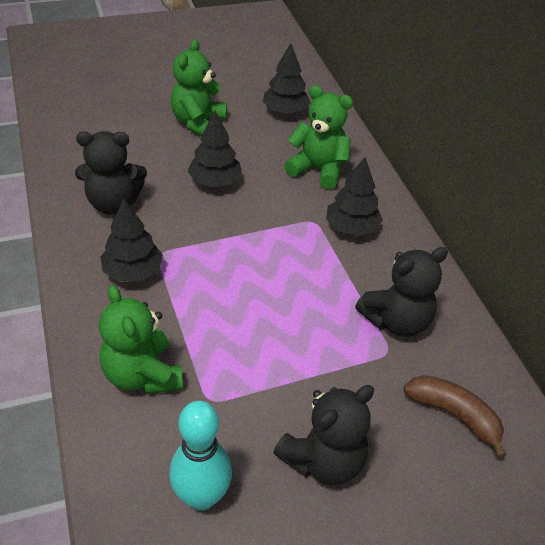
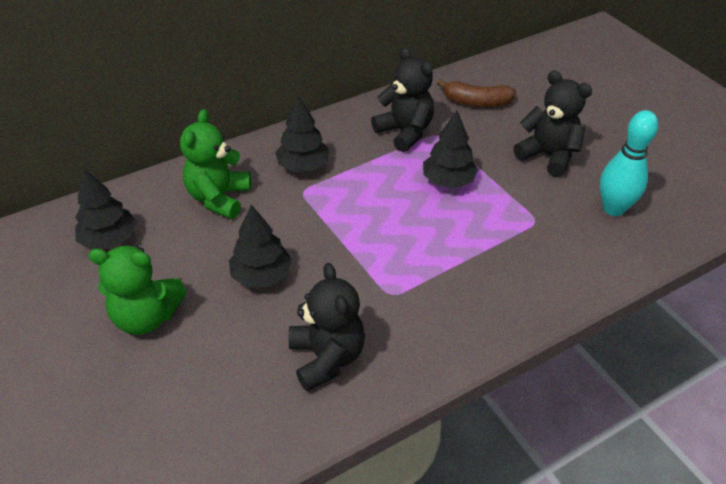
camera: 100 degrees left, 0 degrees up
(133, 271) = (424, 308): black tree -> black tree (448, 181)
(142, 375) = (536, 267): green teddy bear -> none
(454, 415) = (476, 102): brown banana -> brown banana turned 105 degrees counterclockwise

